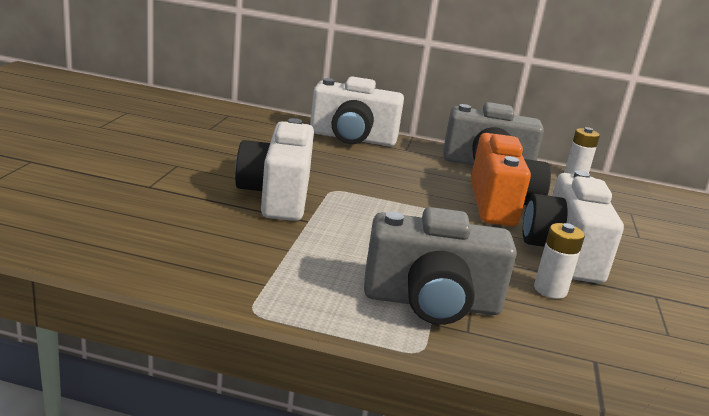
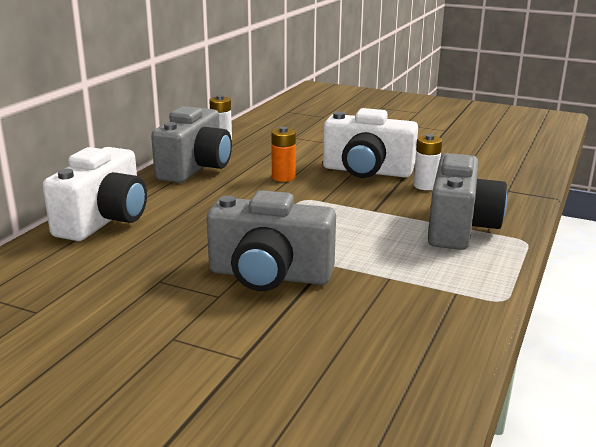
camera: 75 degrees left, 0 degrees up
(277, 196) = (269, 275): white camera -> grey camera
(500, 205) = (283, 177): orange camera -> orange battery

